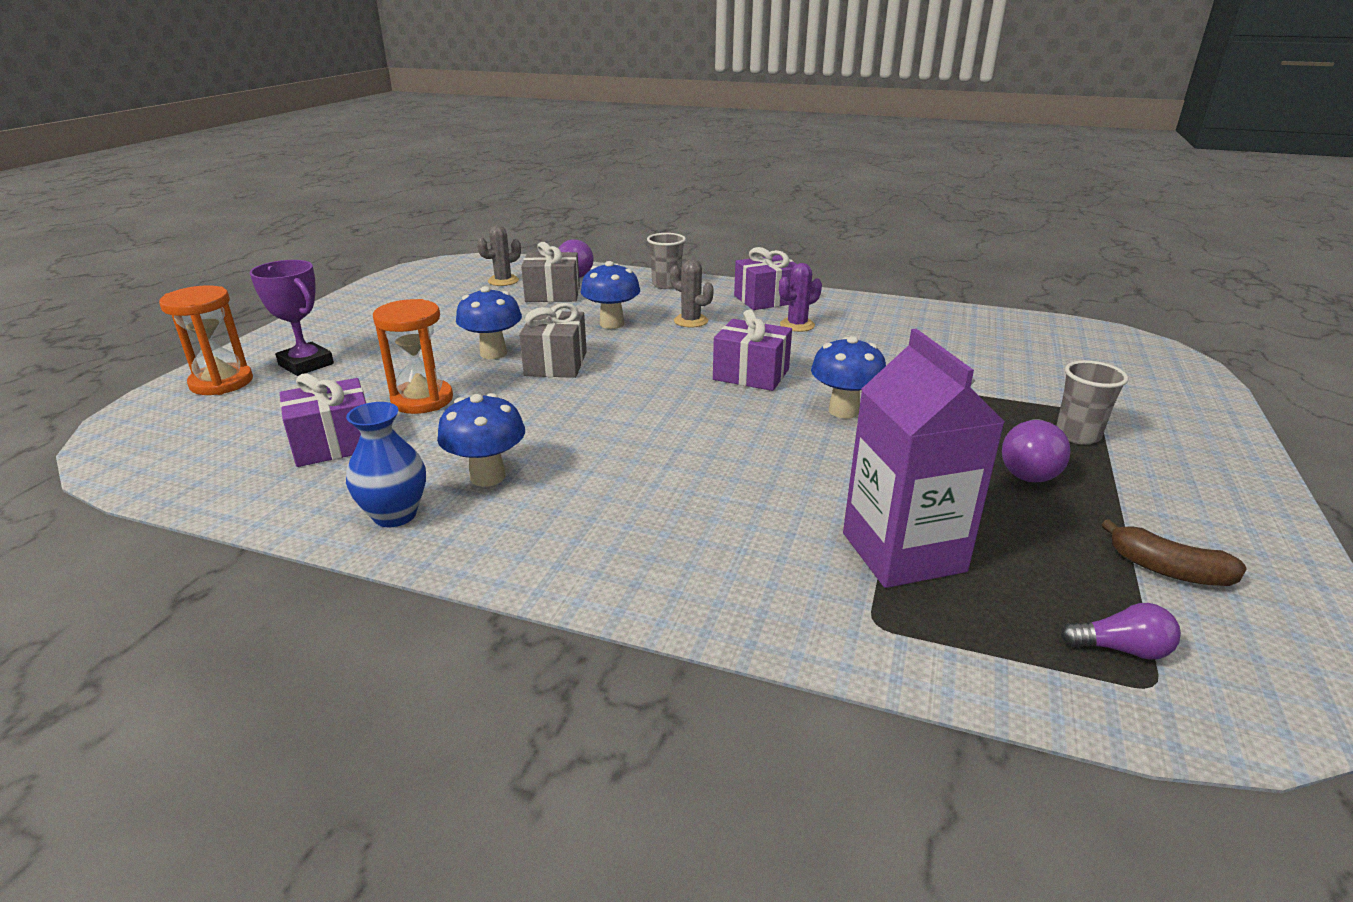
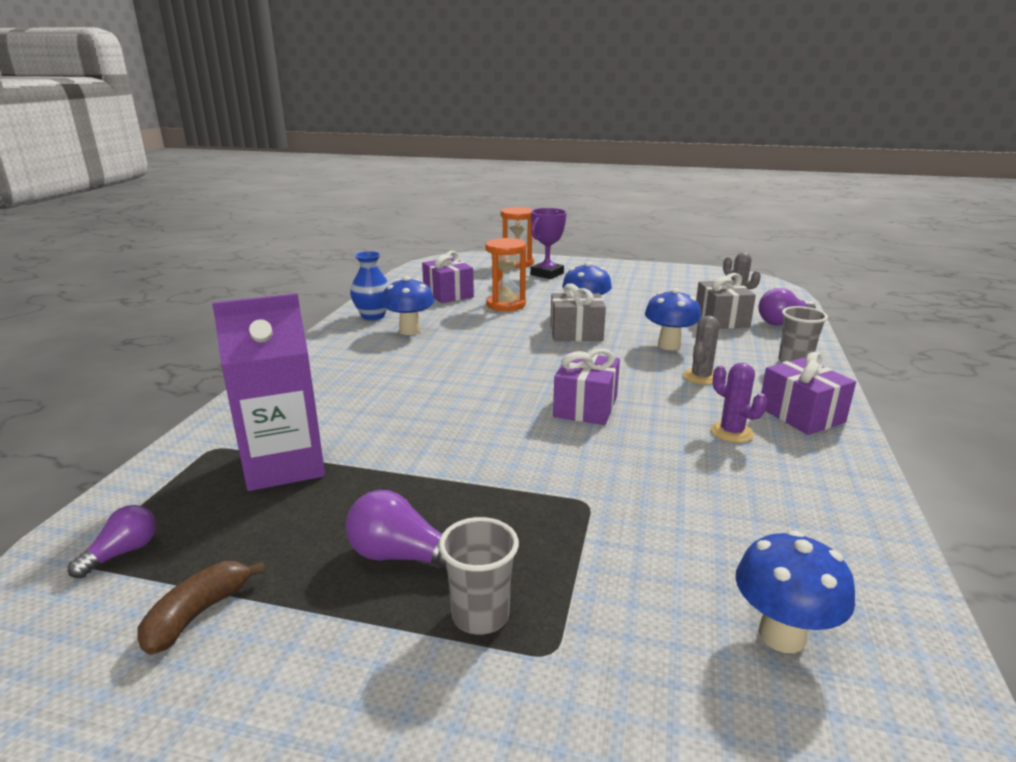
camera: 85 degrees right, 5 degrees down
(843, 411) = (518, 451): blue mushroom -> blue mushroom (781, 635)
(1121, 649) = (122, 553): purple light bulb -> purple light bulb turned 150 degrees counterclockwise

